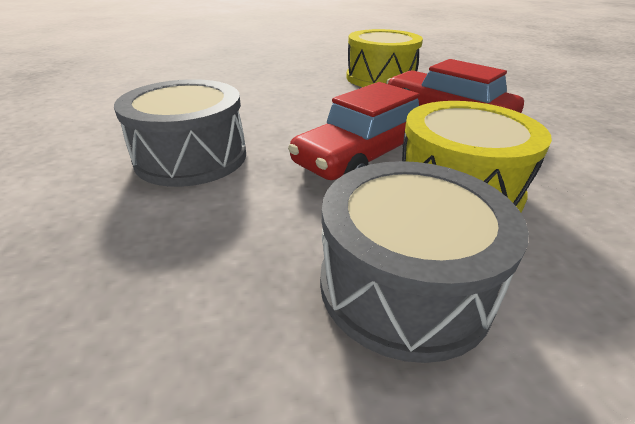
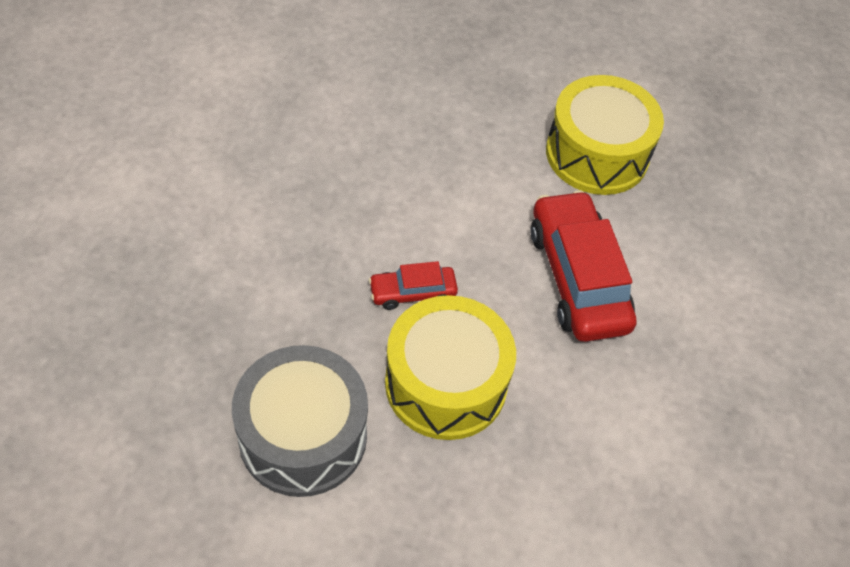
camera: 30 degrees right, 20 degrees up
(191, 157) = (266, 207): grey drum -> none
(362, 156) = (412, 292): red car -> red car, size x0.51

